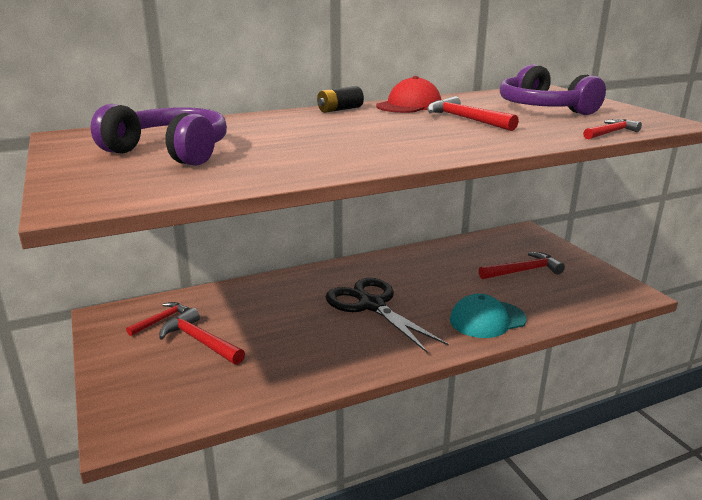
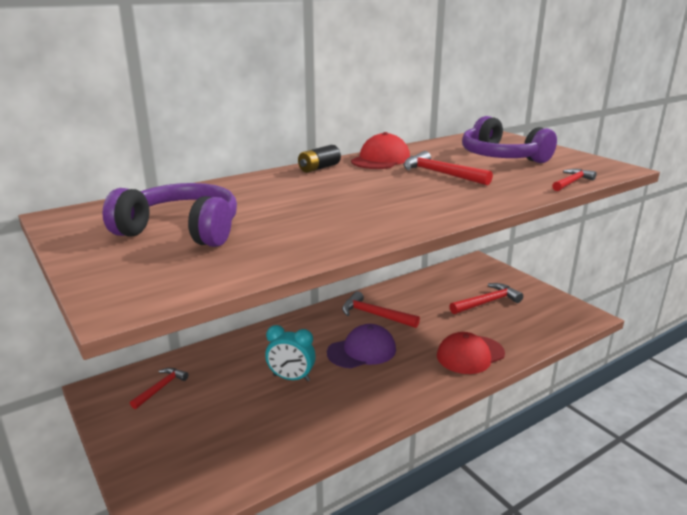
camera: 10 degrees left, 0 degrees up
(200, 341) = (208, 407): red hammer -> red hammer (375, 315)
(290, 323) = (291, 378): none -> turquoise clock
(371, 305) = (362, 351): black scissors -> purple cap
(487, 319) = (470, 355): turquoise cap -> red cap

